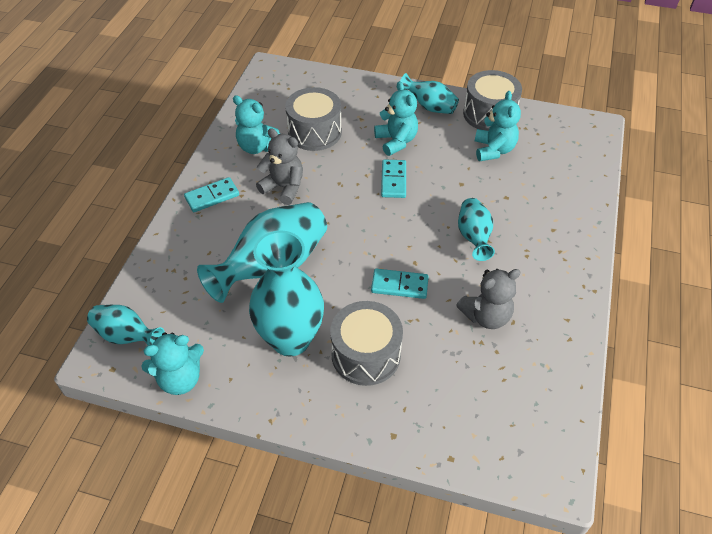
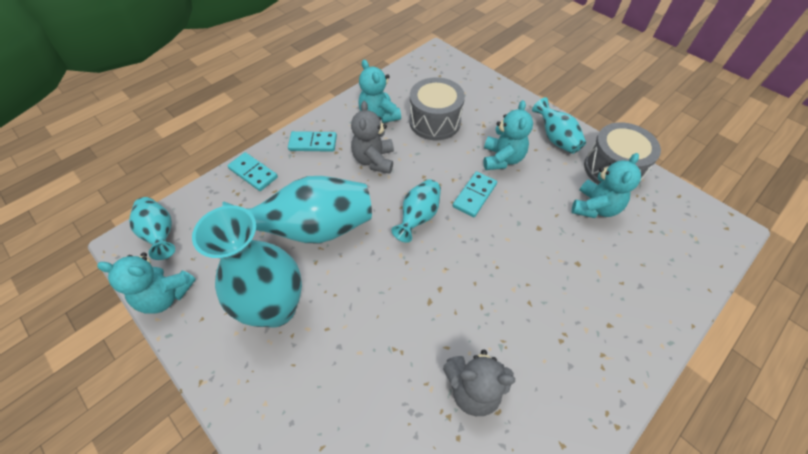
camera: 30 degrees right, 5 degrees up
(284, 187) = (374, 160): grey teddy bear -> grey teddy bear turned 150 degrees counterclockwise
(366, 354) = (328, 363): grey drum -> none
(399, 285) = (409, 305): turquoise domino -> turquoise domino (253, 173)
(474, 237) = (516, 291): turquoise vase -> turquoise vase (418, 217)

